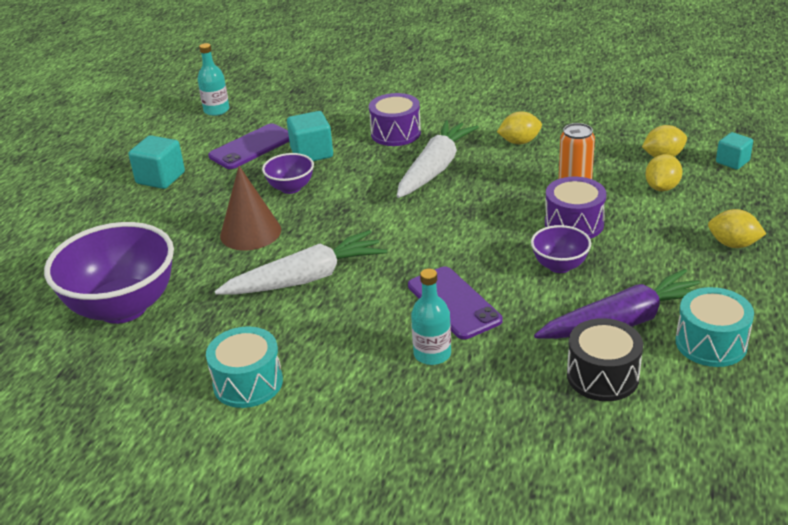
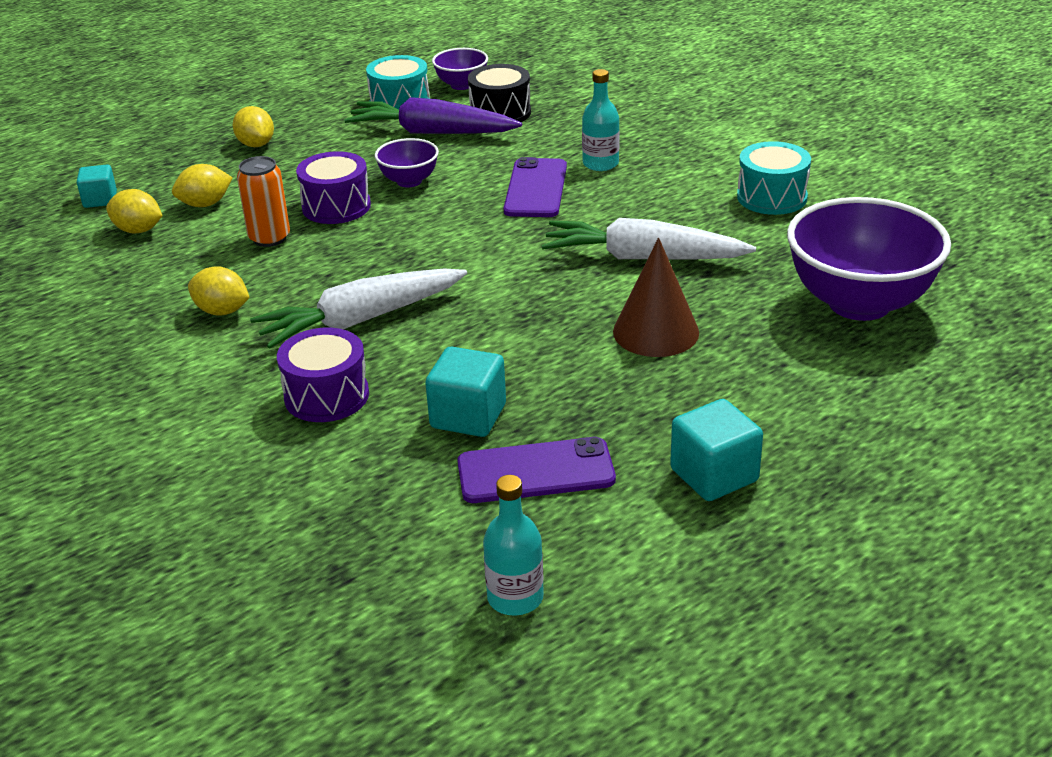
camera: 145 degrees left, 0 degrees up
(291, 188) = (552, 371): purple bowl -> purple bowl (461, 85)

